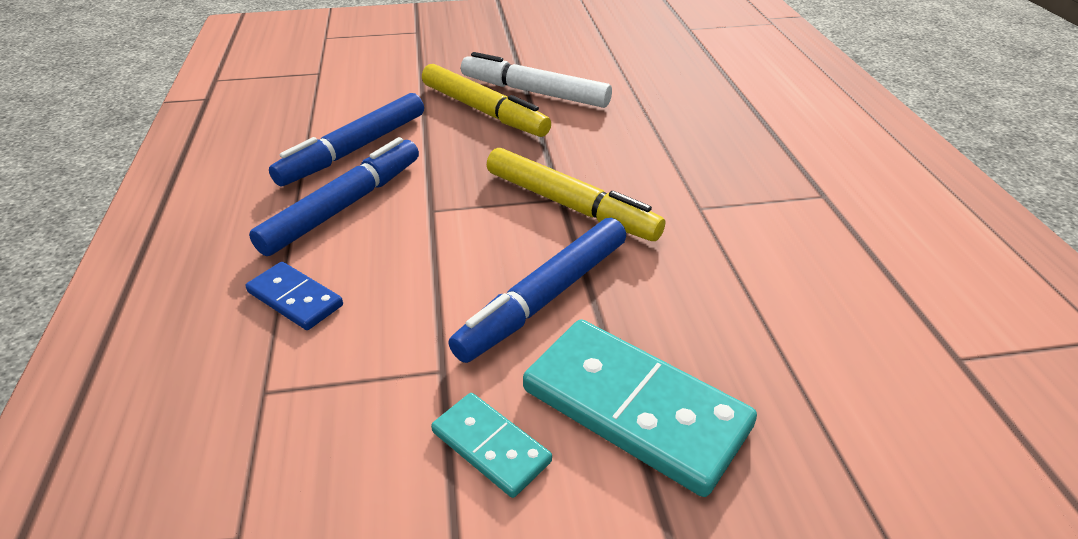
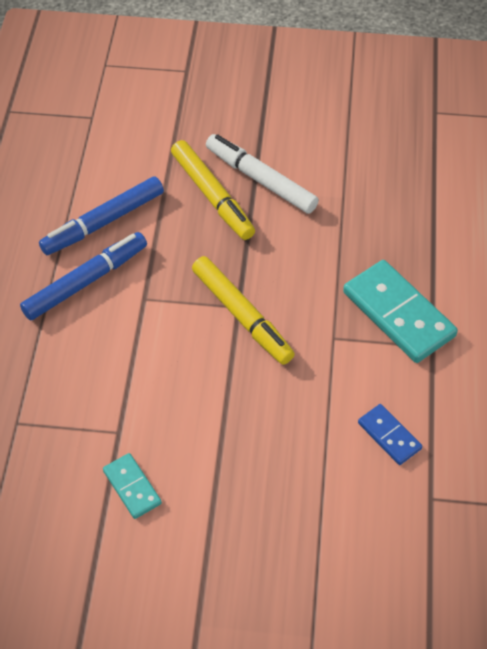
camera: 15 degrees right, 15 degrees up
(295, 299) = (42, 358): blue domino -> blue domino (389, 436)
(545, 298) = (196, 393): blue marker -> none
(634, 408) = (219, 483): turquoise domino -> turquoise domino (398, 314)

